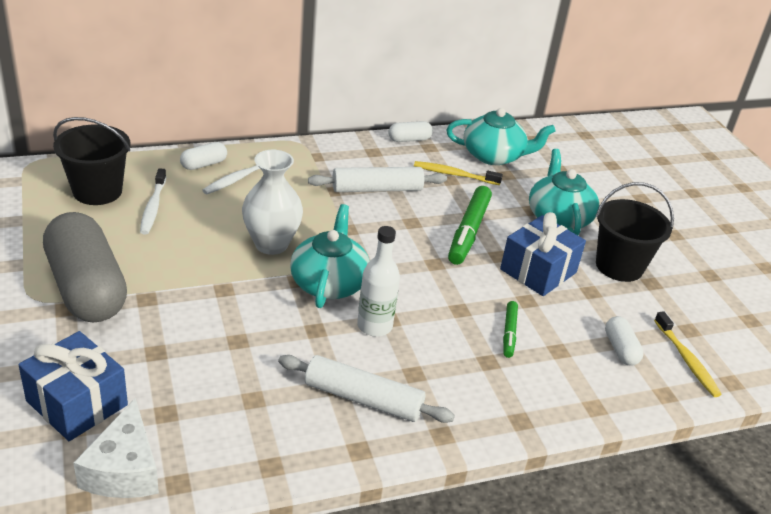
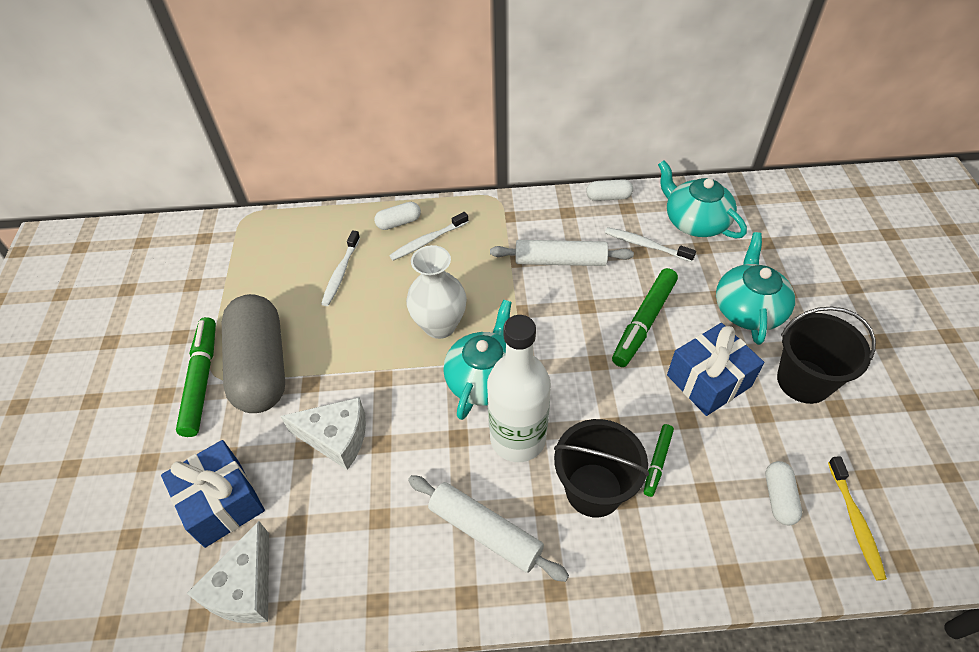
camera: 20 degrees right, 15 degrees up
(21, 303) = (202, 380): none -> green marker
(97, 191) = (296, 251): black bucket -> black bucket (593, 490)
(188, 340) = (336, 438): none -> white cheese
(374, 326) = (518, 438): white bottle -> white bottle, size x1.56
(454, 174) = (646, 245): yellow toothbrush -> white toothbrush
(494, 156) = (695, 221): turquoise teapot -> turquoise teapot turned 150 degrees counterclockwise

